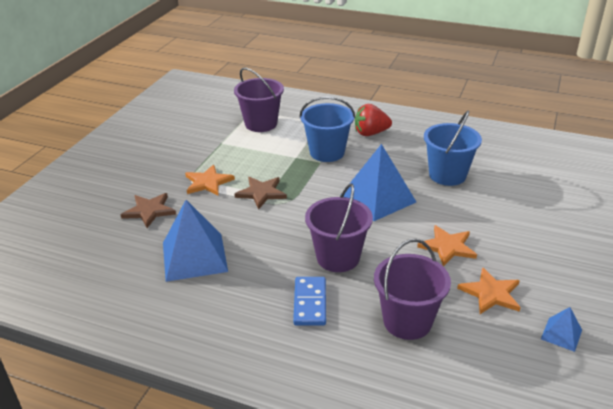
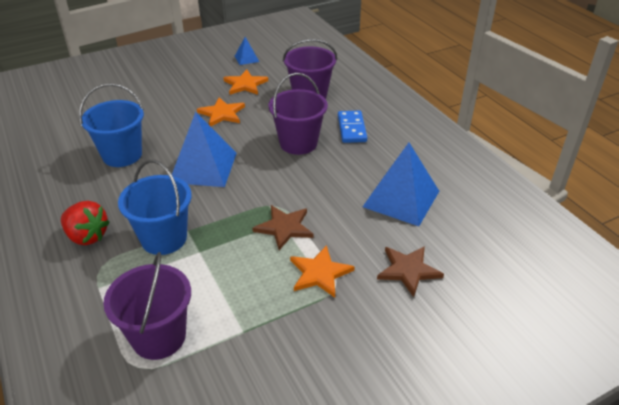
camera: 140 degrees left, 5 degrees up
(310, 303) = (352, 128): blue domino -> blue domino turned 45 degrees counterclockwise

